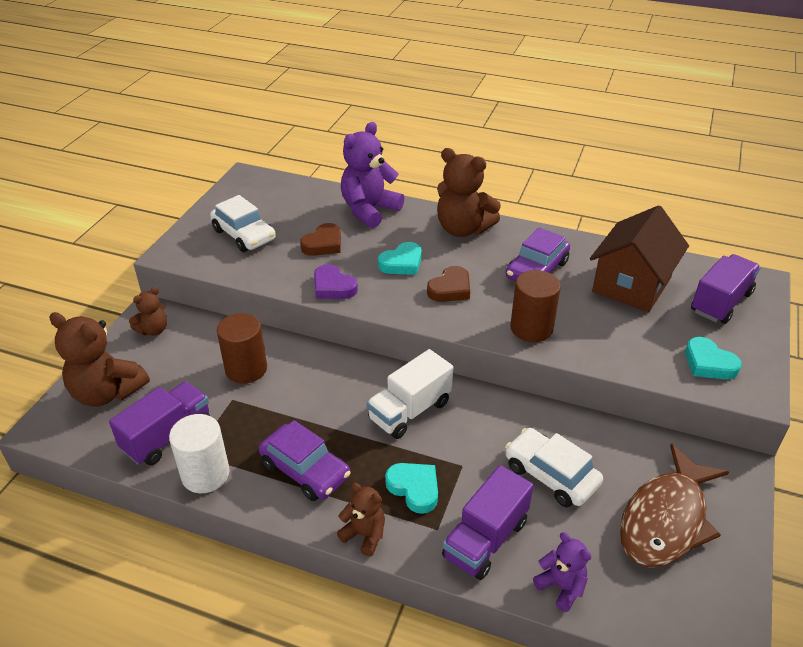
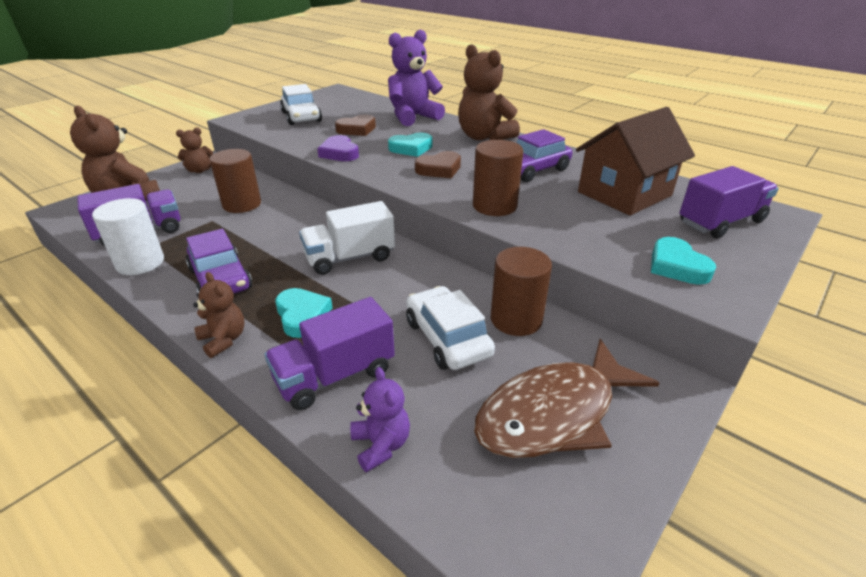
camera: 20 degrees right, 5 degrees down
(593, 439) = (516, 319): none -> brown cylinder

